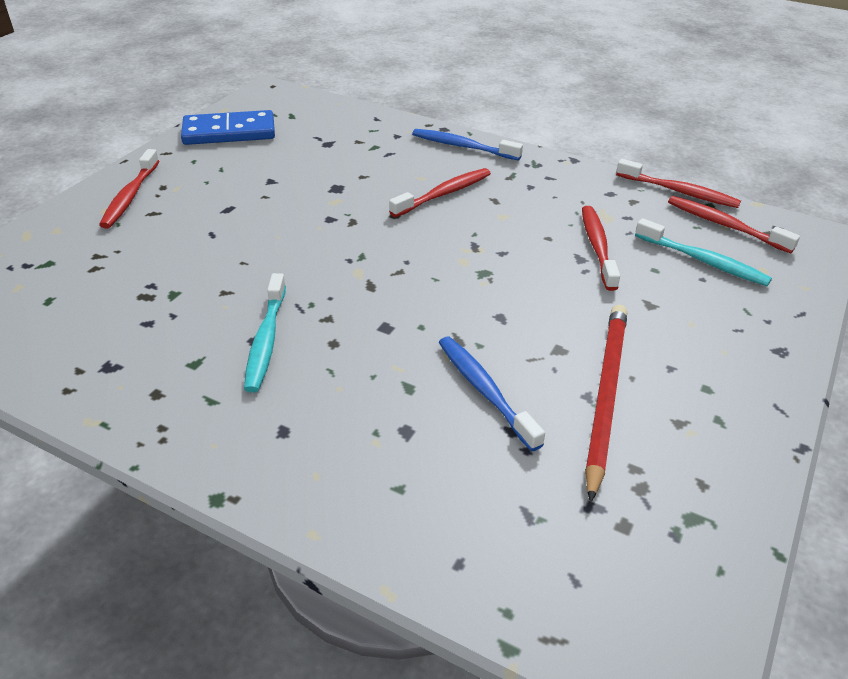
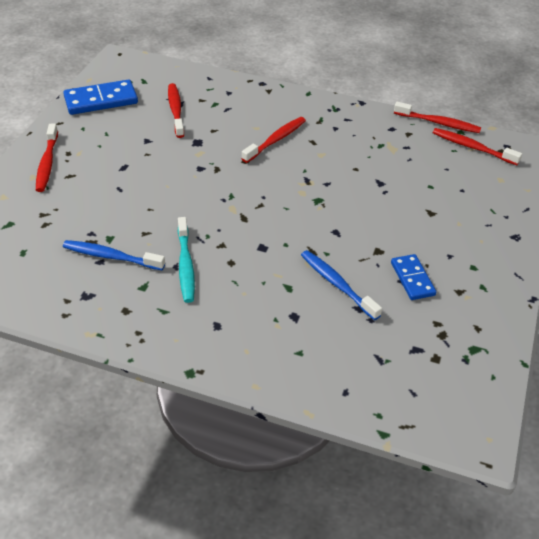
camera: 10 degrees left, 5 degrees up
(462, 146) = (279, 98): blue toothbrush -> blue toothbrush (111, 256)
(597, 247) = (390, 172): red toothbrush -> red toothbrush (176, 110)
(605, 395) = (412, 279): red pencil -> blue domino
(703, 261) = (461, 176): turquoise toothbrush -> none

